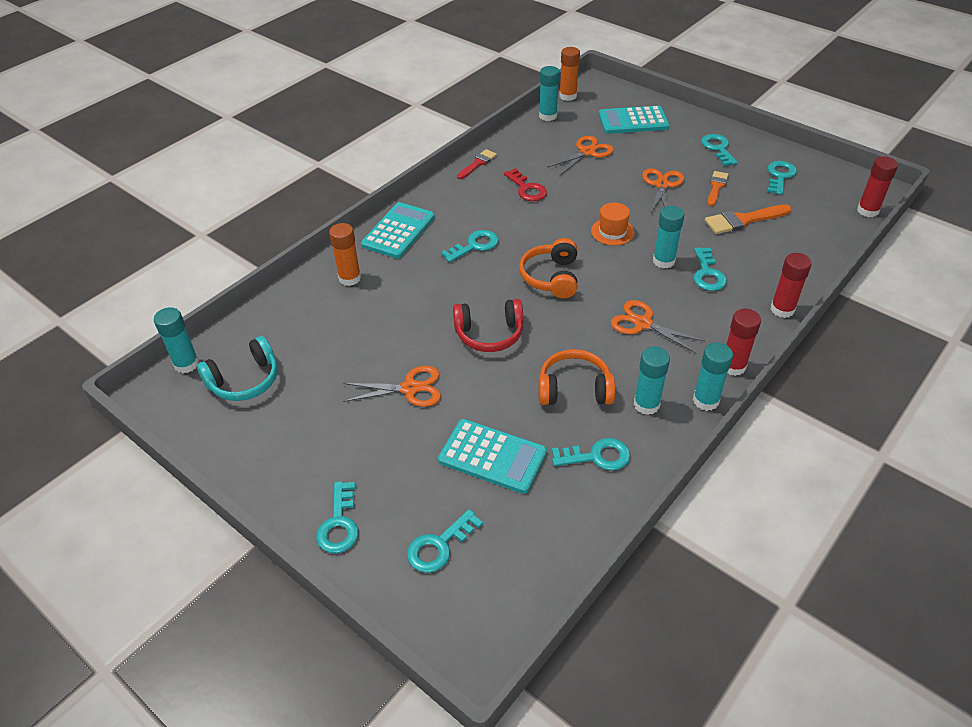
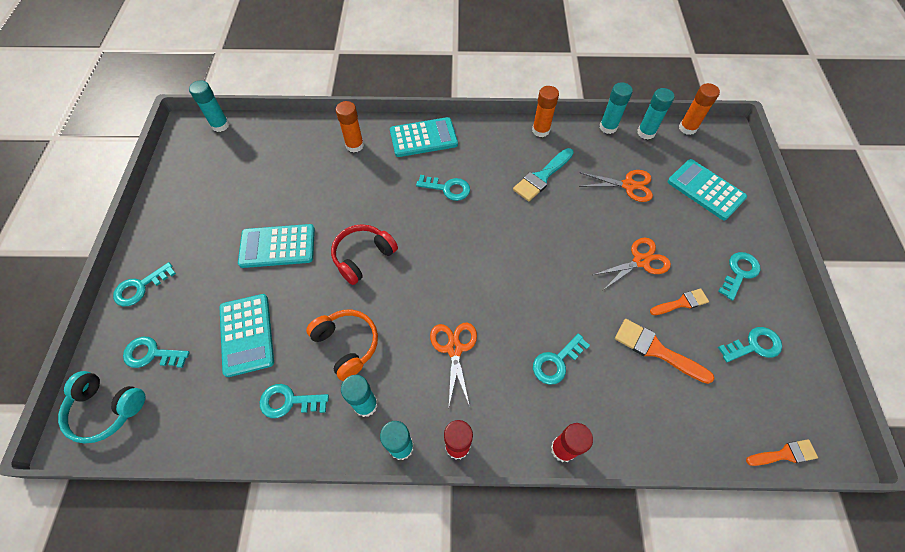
camera: 50 degrees right, 15 degrees up
(245, 381) = (225, 160): turquoise headphones -> turquoise headphones (106, 409)
(410, 388) = (277, 246): orange scissors -> turquoise calculator
(477, 163) = (540, 130): red brush -> orange glue stick
(489, 334) = (363, 257): red headphones -> red headphones turned 90 degrees clockwise
(527, 189) = (542, 177): red key -> turquoise brush
(551, 277) = (455, 255): orange headphones -> none
(597, 456) = (289, 401): turquoise key -> turquoise key turned 135 degrees clockwise
(612, 231) = (545, 262): orange hat -> none
(663, 261) = (543, 319): turquoise glue stick -> turquoise glue stick (608, 127)
(867, 211) = (784, 454): red glue stick -> orange brush

